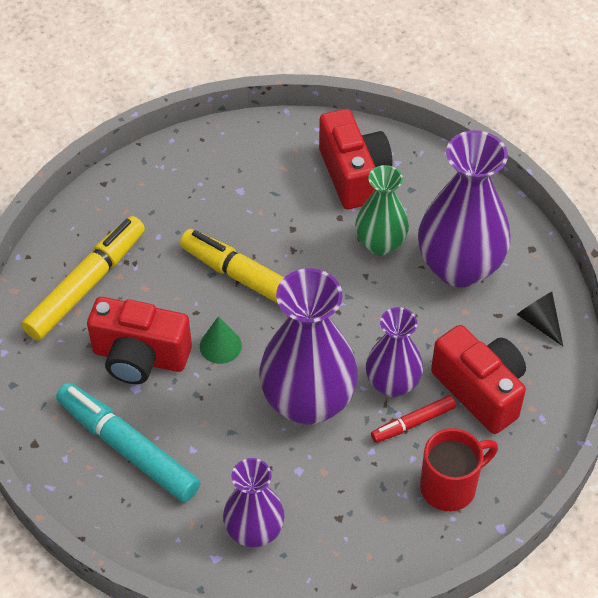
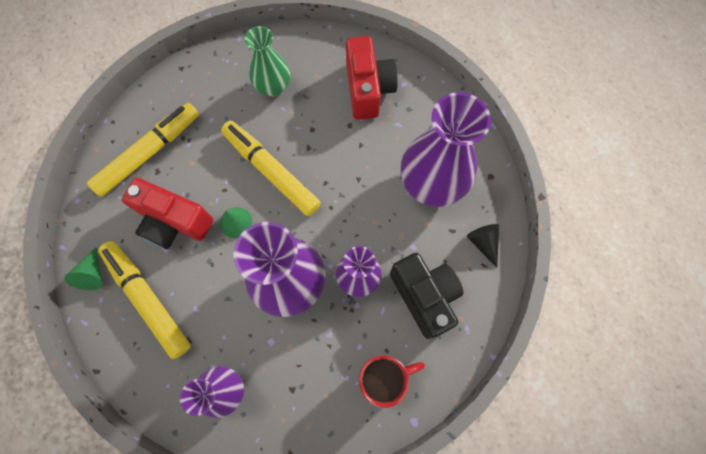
camera: 10 degrees right, 20 degrees up
(47, 431) = (93, 274): none -> green cone
(128, 448) = (148, 299): turquoise marker -> yellow marker
(380, 243) = (375, 153): green vase -> green vase (273, 87)
(413, 423) = (366, 316): red marker -> none
(480, 390) = (424, 296): red camera -> black camera

